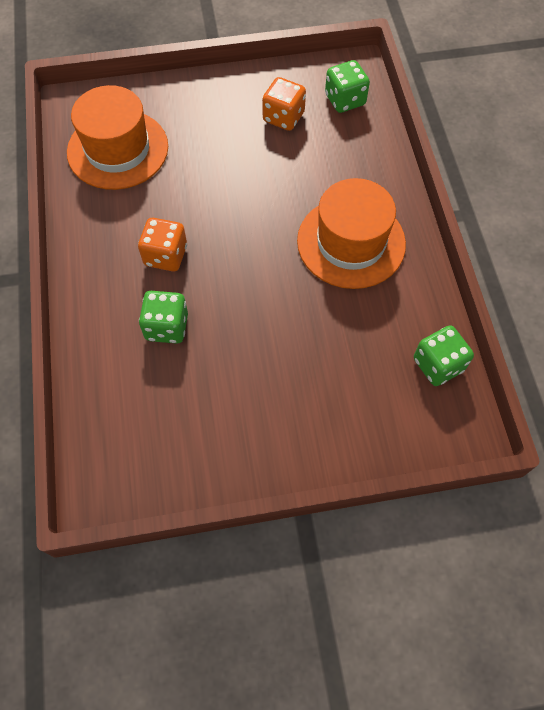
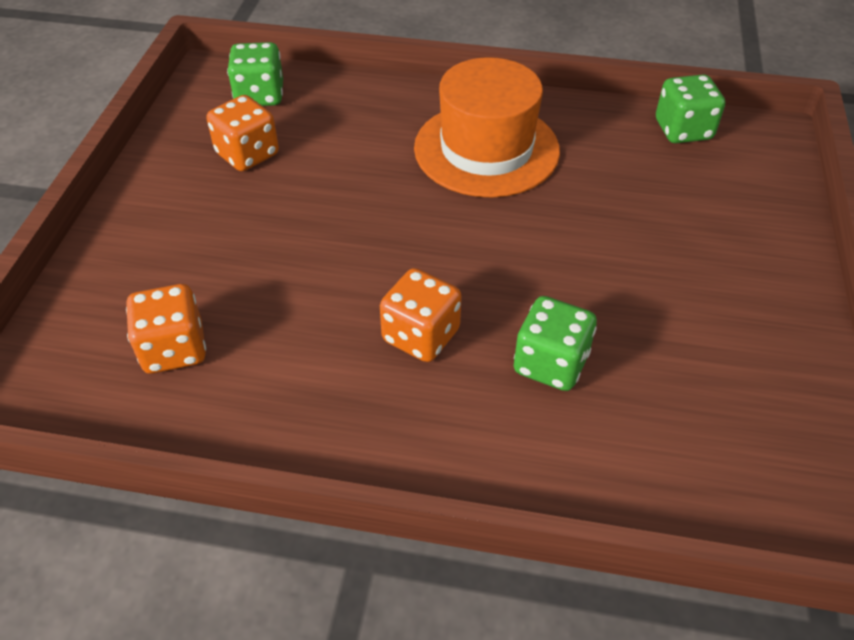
camera: 70 degrees left, 15 degrees down
(118, 149) = (174, 349): orange hat -> orange dice

